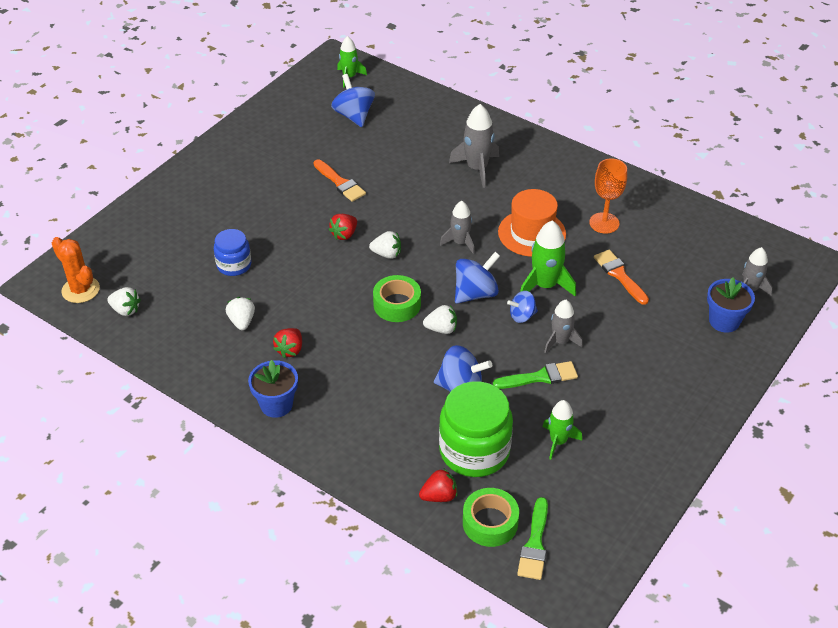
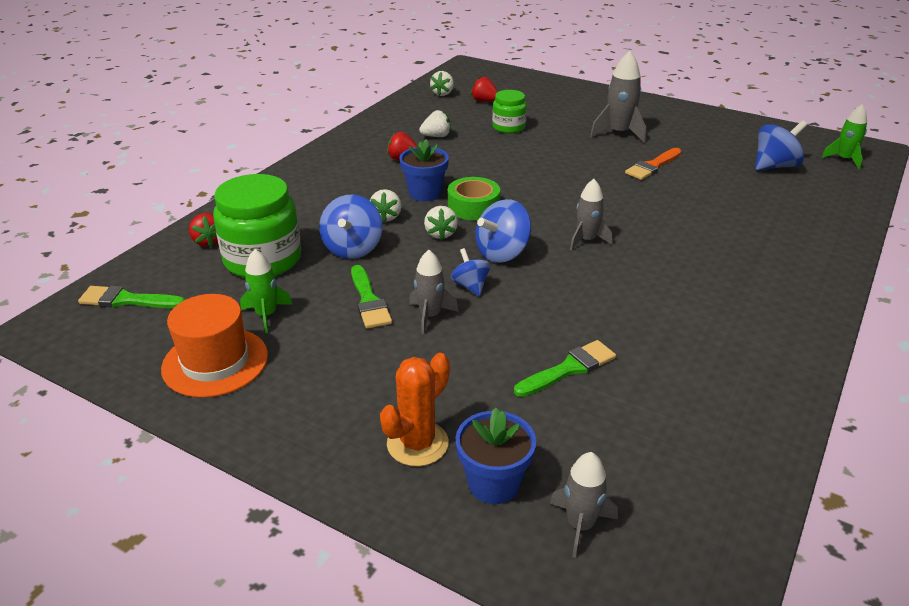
camera: 85 degrees right, 10 degrees down
(80, 290) = (462, 77): orange cactus -> orange cactus (417, 443)
(234, 265) = (508, 127): blue jar -> green jar
(276, 405) = (335, 158): blue flower pot -> blue flower pot (425, 193)
(344, 234) = (571, 173): red strawberry -> red strawberry (484, 101)
(387, 254) = (550, 197): white strawberry -> white strawberry (386, 217)
(475, 293) = (502, 253): blue spinning top -> blue spinning top turned 90 degrees clockwise
(477, 168) = (733, 247): grey rocket -> grey rocket (618, 133)
(490, 523) = (165, 272): green tape -> none
(532, 233) = (626, 291): orange hat -> orange hat (215, 362)
(545, 285) = (529, 303): green rocket -> none
(604, 223) = (678, 355): orange goblet -> none
(619, 275) = (569, 369): orange brush -> green brush

